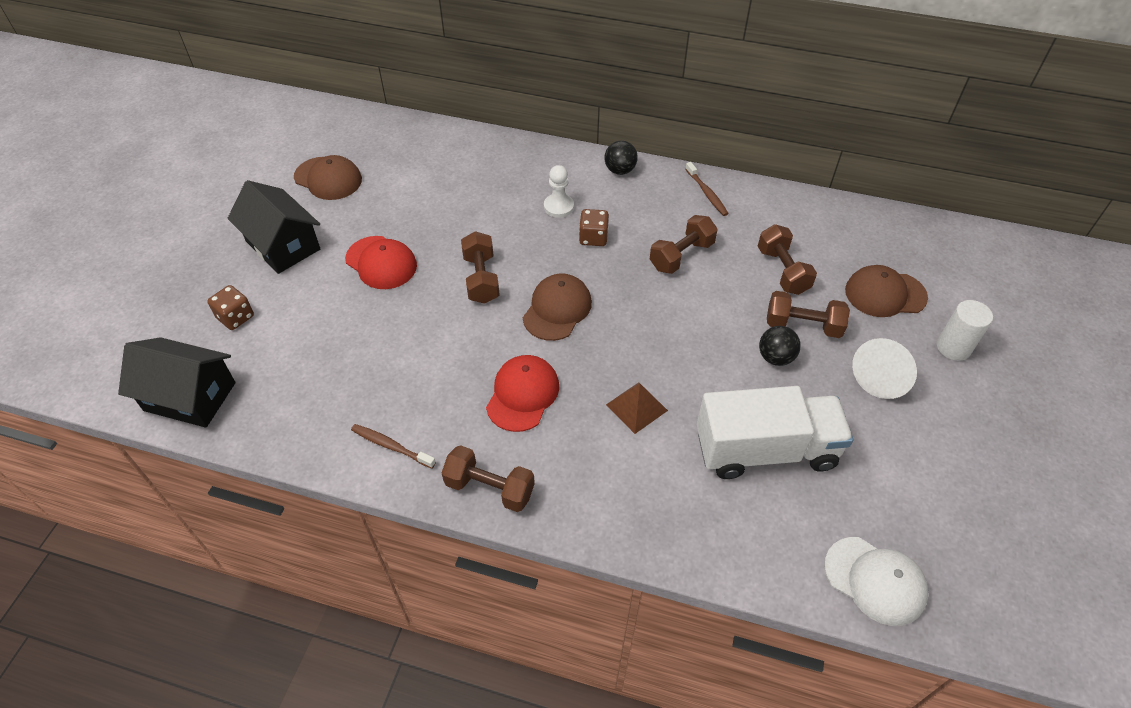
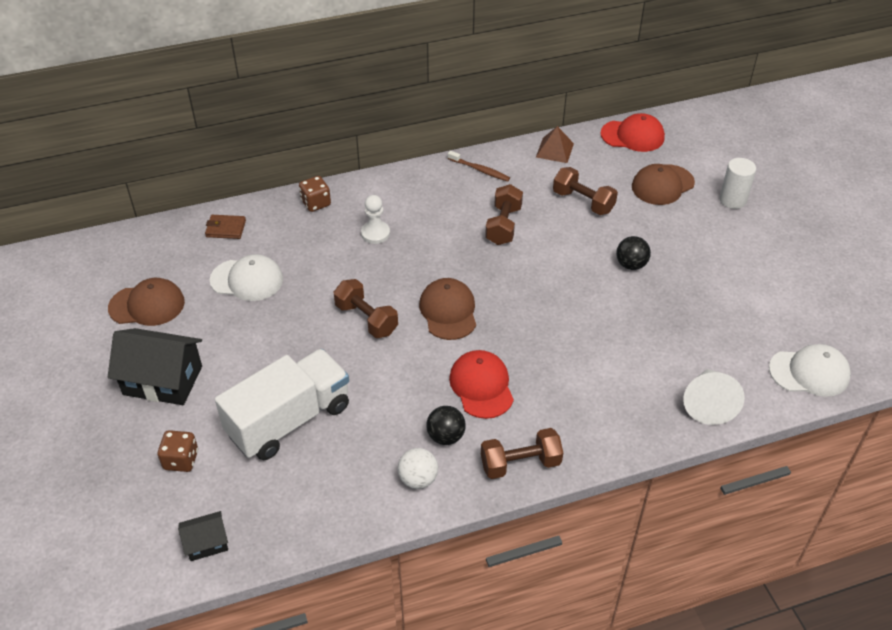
camera: 35 degrees left, 5 degrees down
(190, 396) = (206, 543): black house -> black house, size x0.52
(381, 263) = (269, 349): red cap -> red cap (633, 136)
(391, 446) = (418, 479): brown toothbrush -> white ball
(419, 195) = (247, 280): none -> white cap
(442, 145) = (226, 229): none -> brown wallet
(593, 238) = (425, 244): brown dice -> brown dice (316, 203)
(620, 170) = (397, 182): black ball -> black ball (445, 436)
(636, 407) = (570, 349): brown pyramid -> brown pyramid (554, 150)
(765, 450) = (678, 330): white truck -> white truck (289, 420)
(803, 326) = (629, 233): brown dumbbell -> none
(883, 376) = (707, 241): white cone -> white cone (708, 403)

